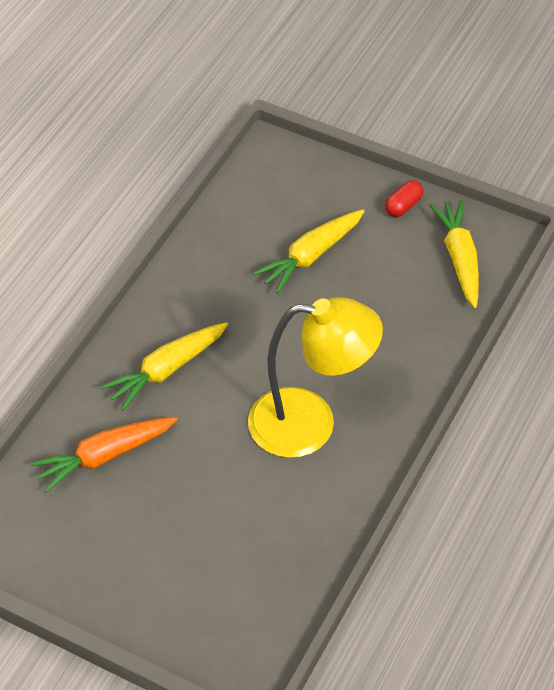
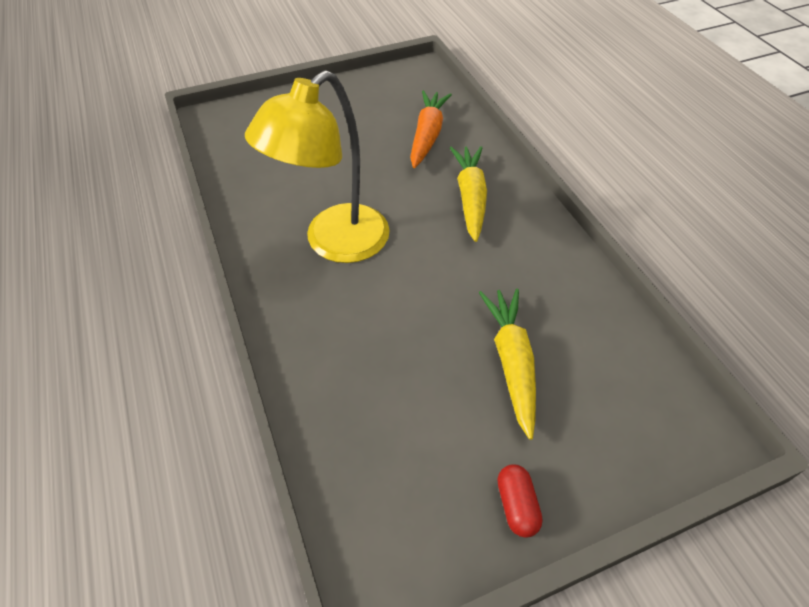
camera: 130 degrees right, 0 degrees up
(459, 258) = (390, 498): yellow carrot -> none

